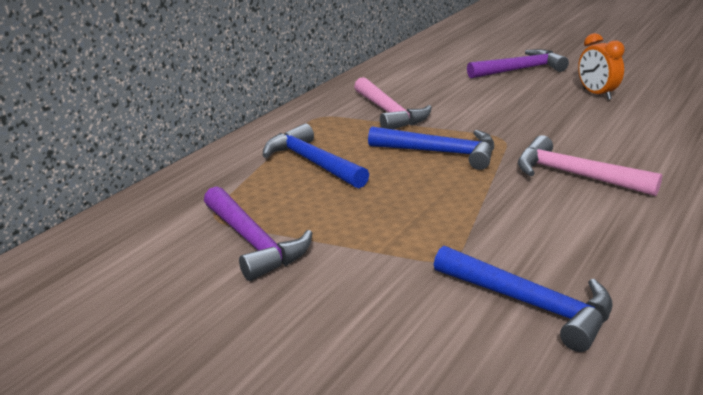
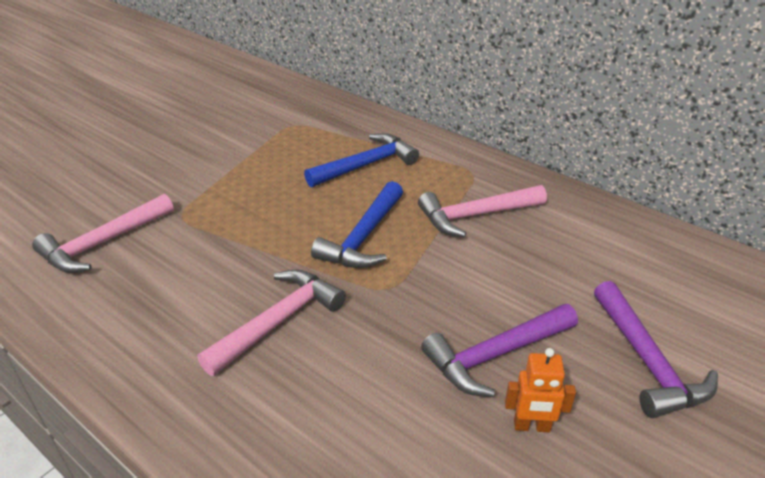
camera: 95 degrees right, 10 degrees up
(253, 242) = (250, 139): purple hammer -> purple hammer (496, 355)
(530, 304) = (103, 243): blue hammer -> pink hammer
(596, 94) = (531, 426): orange clock -> orange robot

